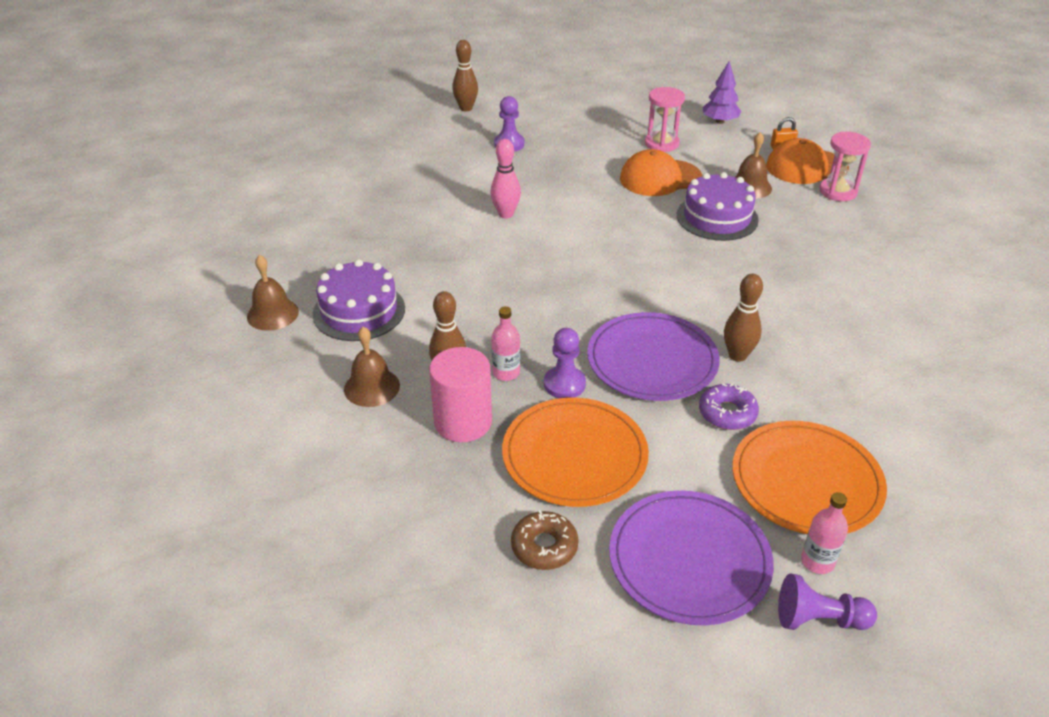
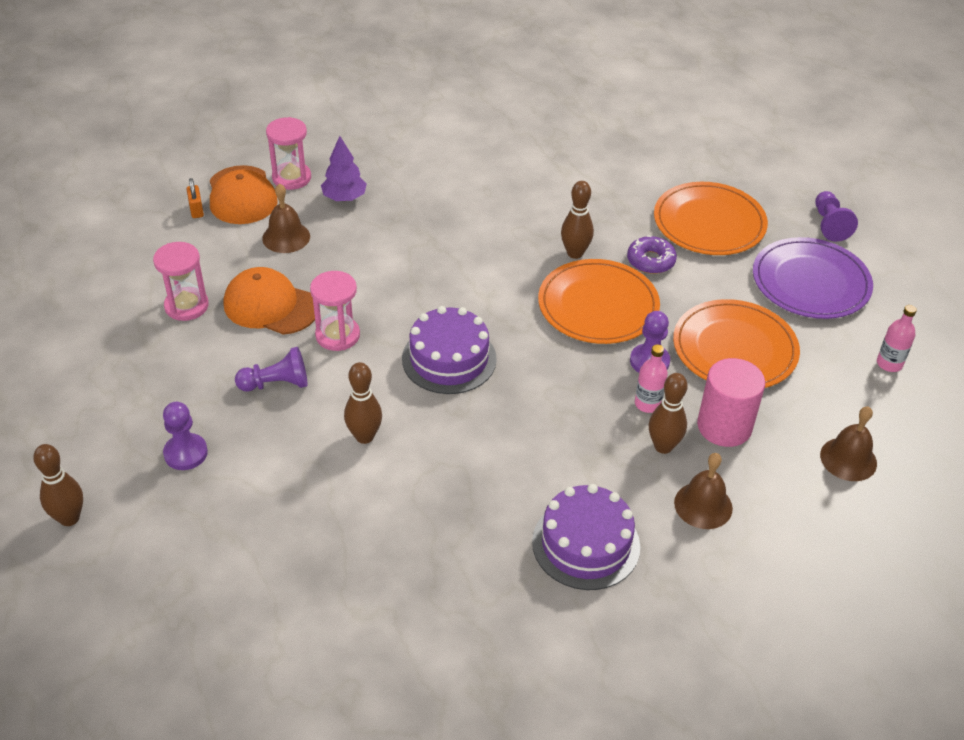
camera: 100 degrees left, 5 degrees up
(272, 314) = (613, 630): brown bell -> brown bell (848, 459)
(505, 214) = (364, 436): pink bowling pin -> brown bowling pin
(544, 546) = (836, 359): brown donut -> none
(570, 179) = (276, 384): none -> purple pawn
(622, 207) = (337, 335): none -> pink hourglass
(652, 360) = (598, 305): purple plate -> orange plate
(660, 178) = (271, 306): orange cap -> orange cap turned 135 degrees clockwise
(717, 217) = (351, 262): purple cake -> purple cake (449, 359)
(719, 121) = (131, 257): purple tree -> purple tree (344, 198)
(817, 561) = (782, 222): pink bottle -> pink bottle (889, 364)

